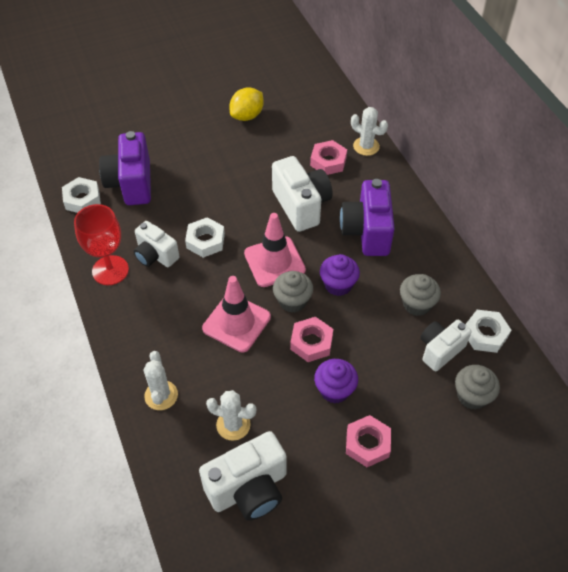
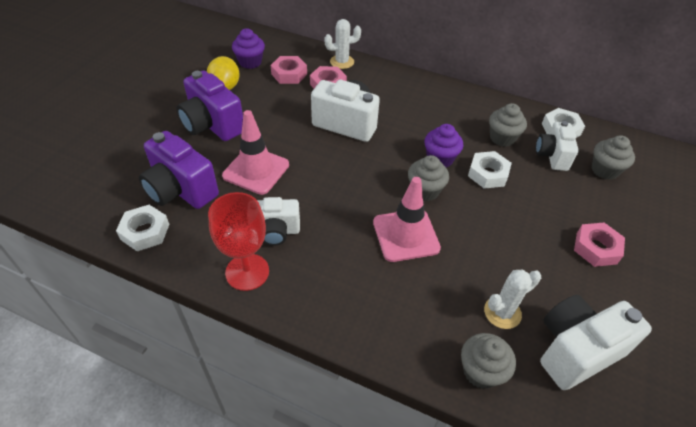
camera: 45 degrees left, 5 degrees down
(161, 395) = (421, 338): white cactus -> none
(171, 445) = (481, 371): none -> grey cupcake
(205, 241) = (304, 193): white nut -> white nut (488, 174)
(249, 489) = (575, 350): white camera -> white camera turned 135 degrees counterclockwise
(274, 262) = (377, 173): pink traffic cone -> pink traffic cone (256, 170)
(311, 342) = (474, 209): pink nut -> pink nut (289, 74)
(334, 390) = (530, 229): purple cupcake -> purple cupcake (250, 62)
(367, 232) = (413, 113): purple camera -> purple camera (212, 125)

